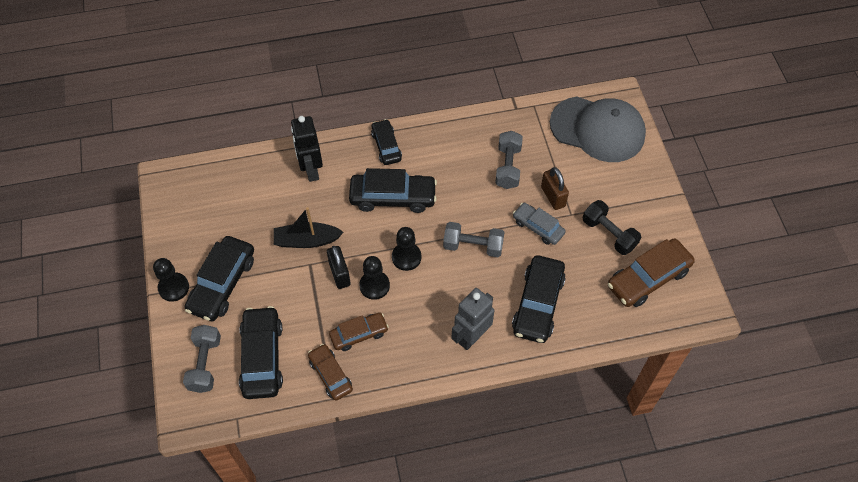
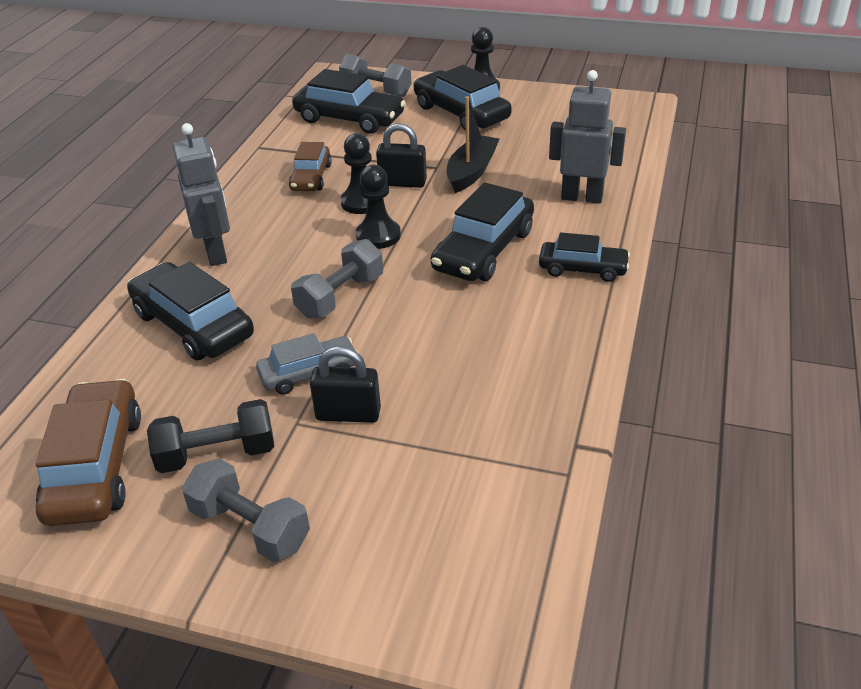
camera: 120 degrees right, 20 degrees down
(311, 170) = (582, 197): black robot -> grey robot
(330, 375) = (285, 150): brown car -> none
(508, 167) = (450, 383): grey dumbbell -> grey dumbbell (250, 527)
(553, 196) = (348, 414): brown padlock -> black padlock
(597, 129) = (445, 550): grey cap -> none

